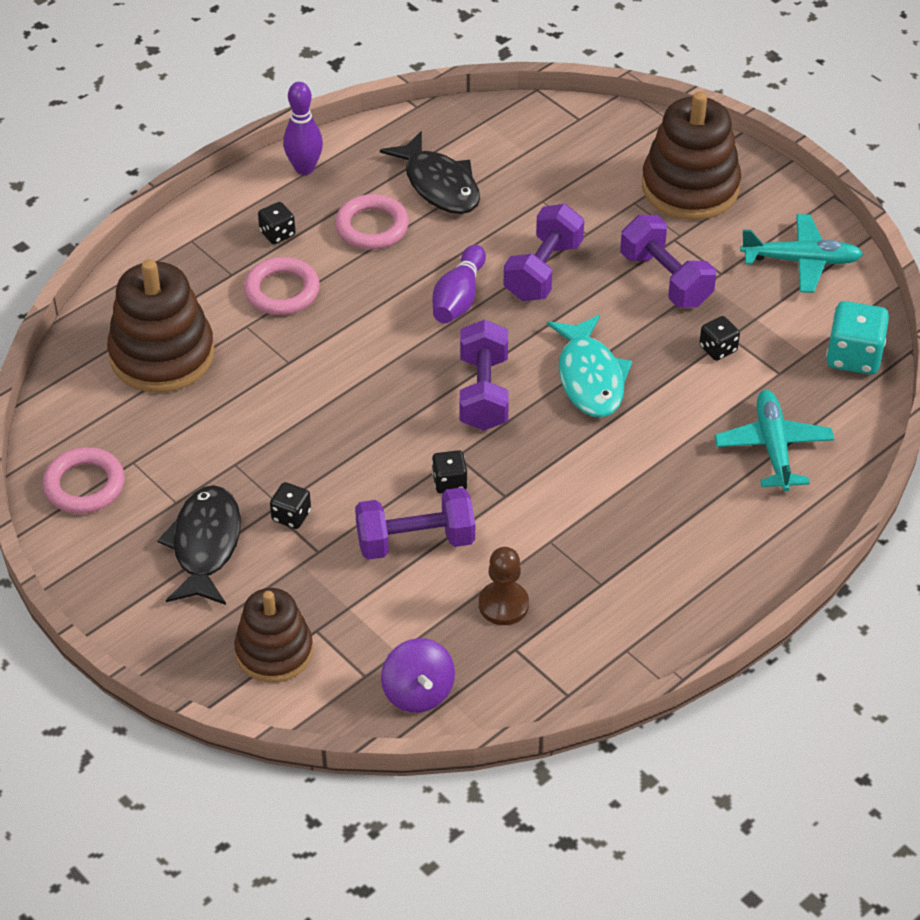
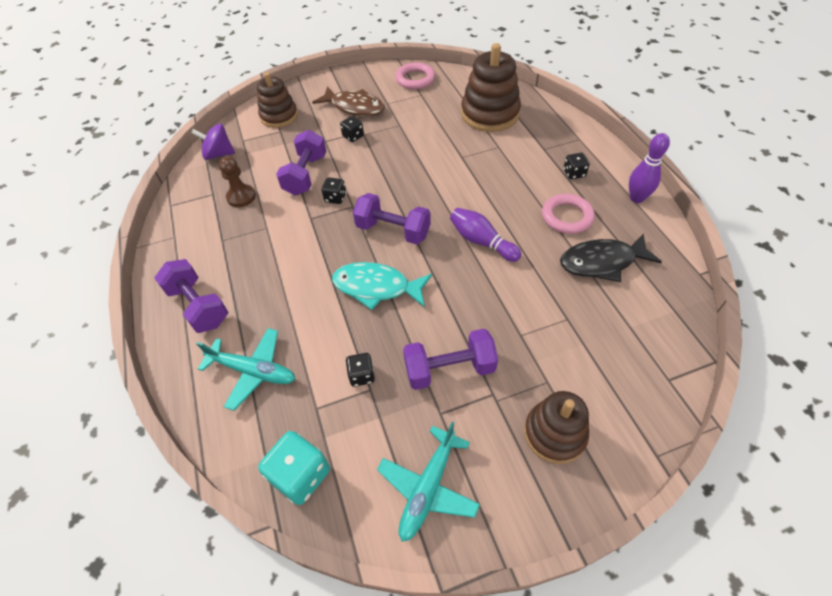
camera: 115 degrees right, 5 degrees up
(205, 545) = (354, 107): black fish -> brown fish
(282, 291) = (521, 165): pink ring -> none
(543, 271) = (489, 294): purple dumbbell -> purple dumbbell (199, 306)
(690, 187) = (554, 433): brown stacking toy -> brown stacking toy, size x0.66

